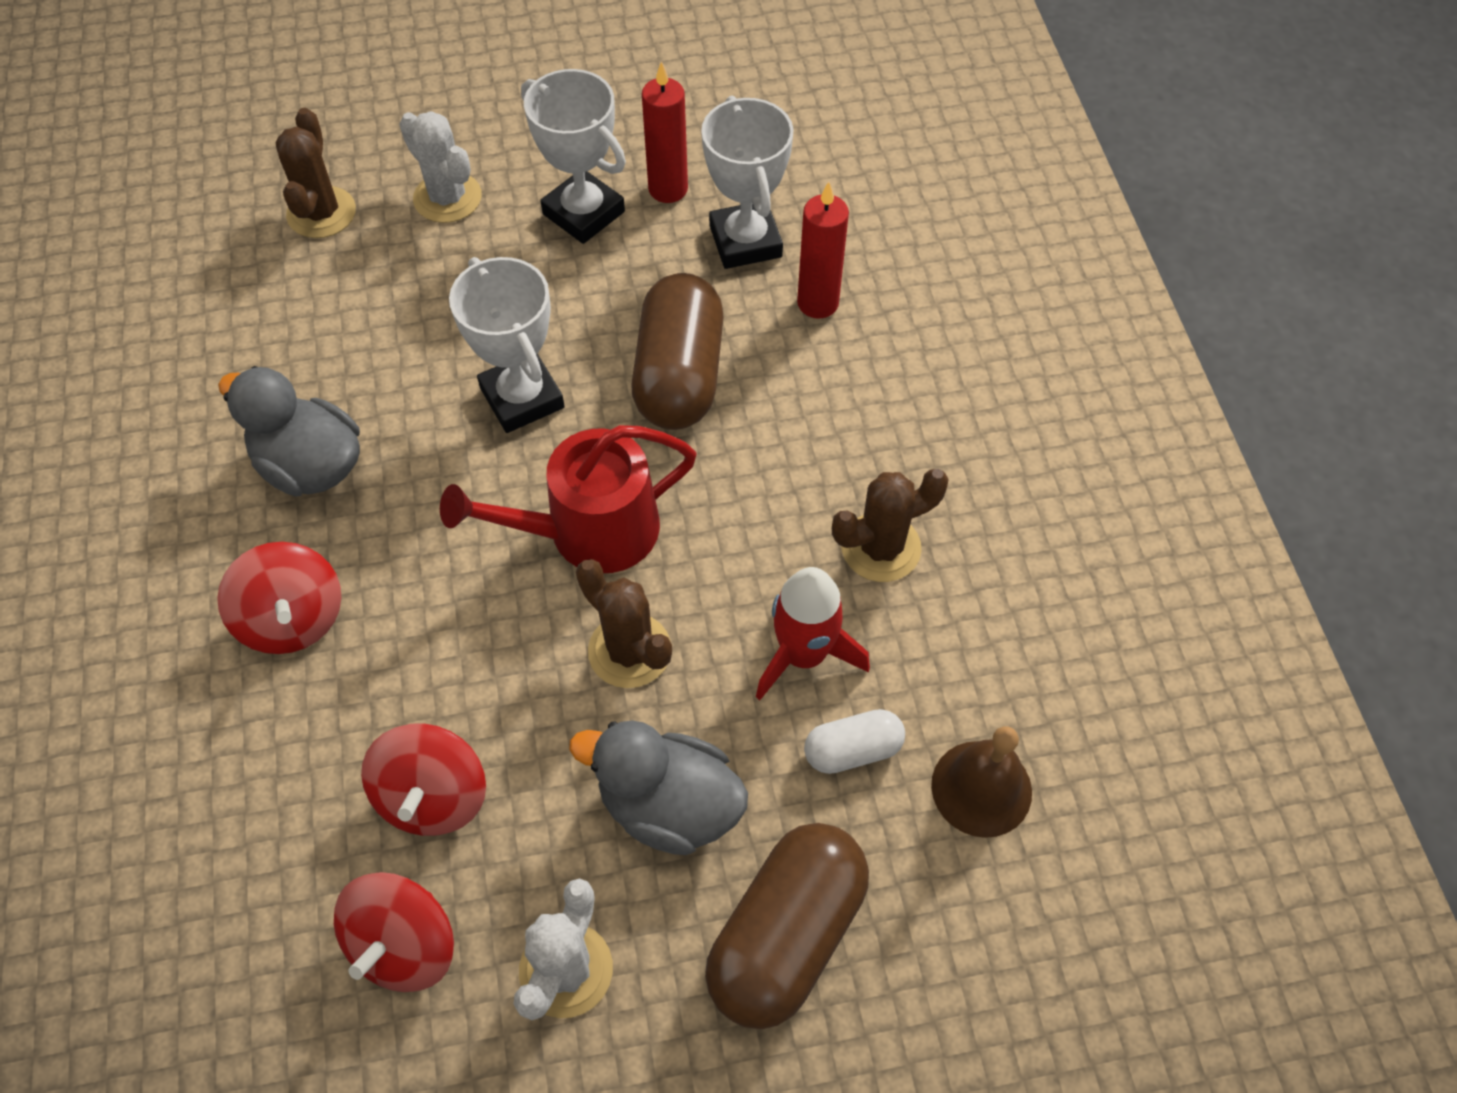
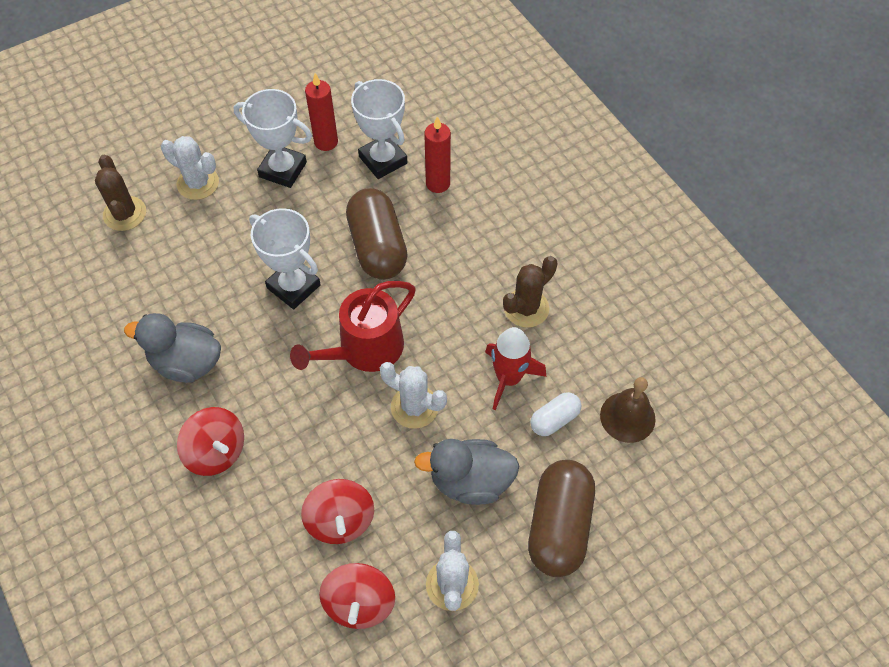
camera: 20 degrees left, 0 degrees up
(629, 651) = (414, 407): brown cactus -> white cactus

